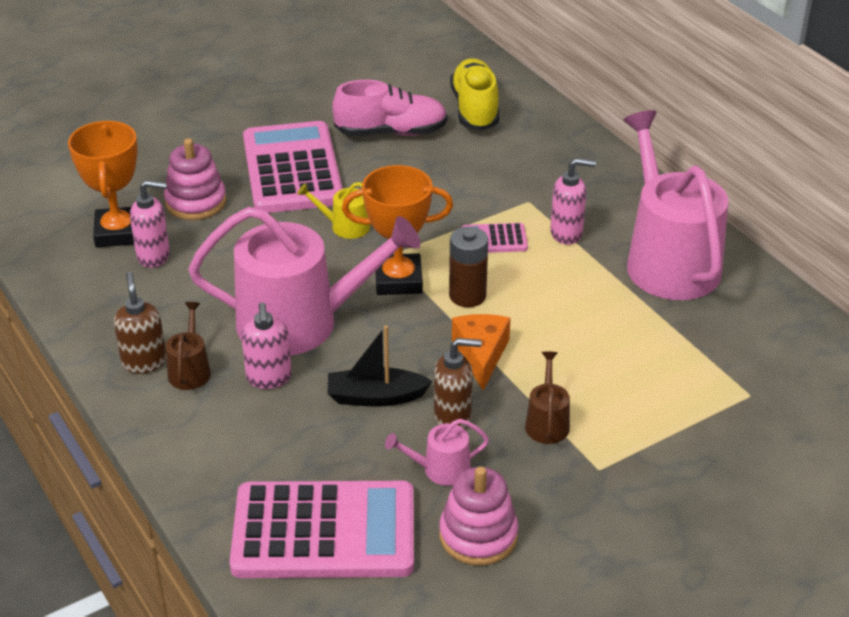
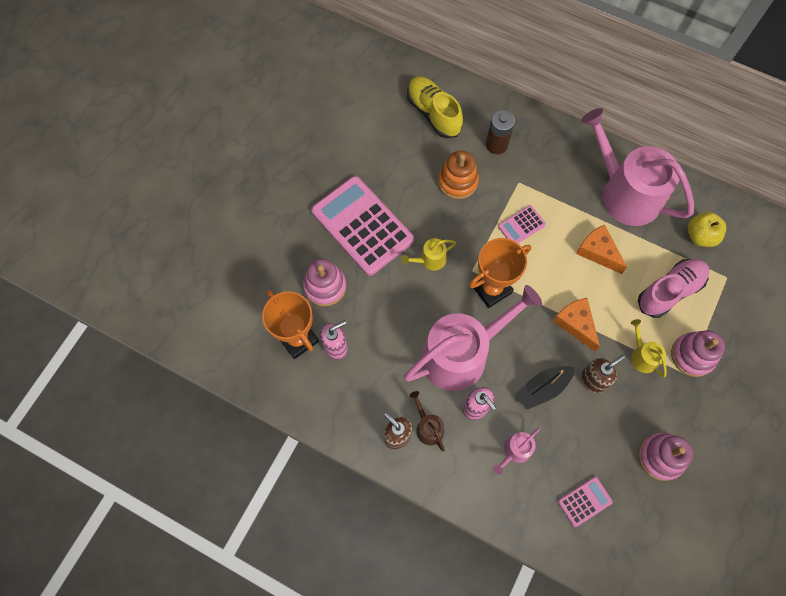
camera: 30 degrees left, 30 degrees up
(324, 531) = (584, 501): pink calculator -> pink calculator, size x0.44
(391, 132) = (398, 161): pink shoe -> pink shoe (669, 291)
(440, 469) = (612, 422): pink watering can -> pink watering can (515, 451)
(448, 173) = (457, 181): none -> orange stacking toy
(467, 295) = (537, 281): brown battery -> brown battery (496, 145)
(547, 422) = (642, 356): brown watering can -> yellow watering can
(567, 233) = (557, 199): pink soap dispenser -> none
(577, 300) = (598, 252): none -> orange cheese
(624, 452) = (692, 355): none -> pink stacking toy
(744, 339) = (700, 236): none -> yellow apple

